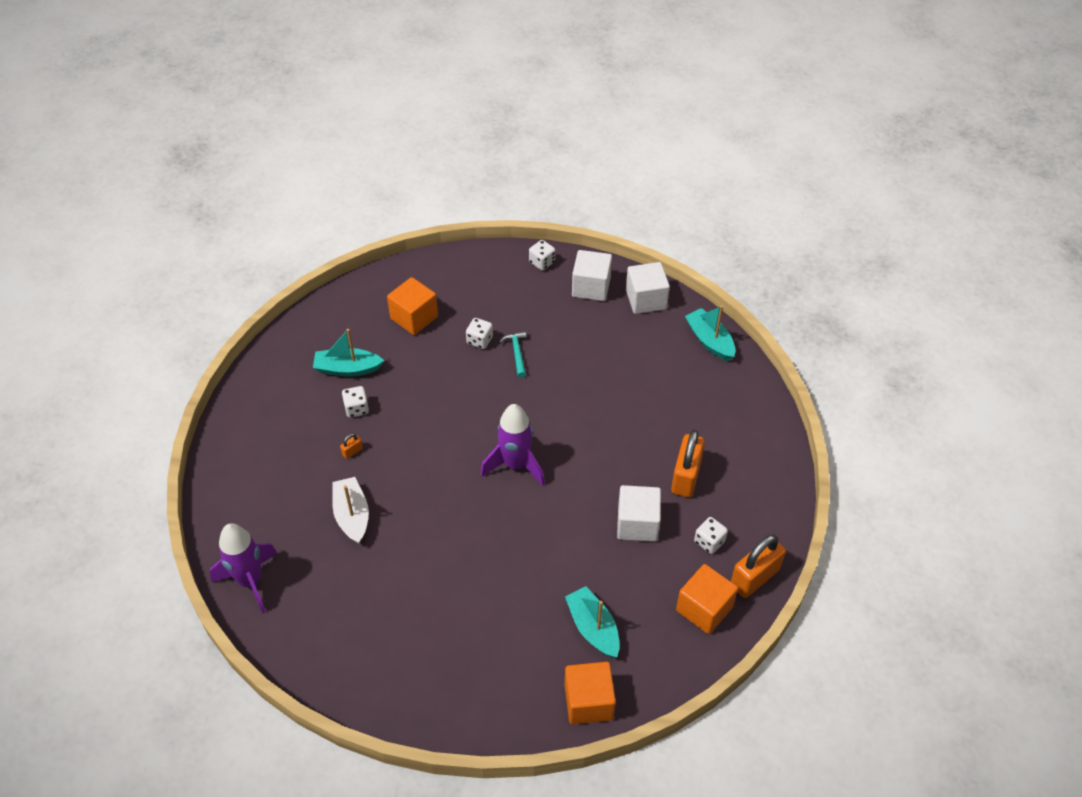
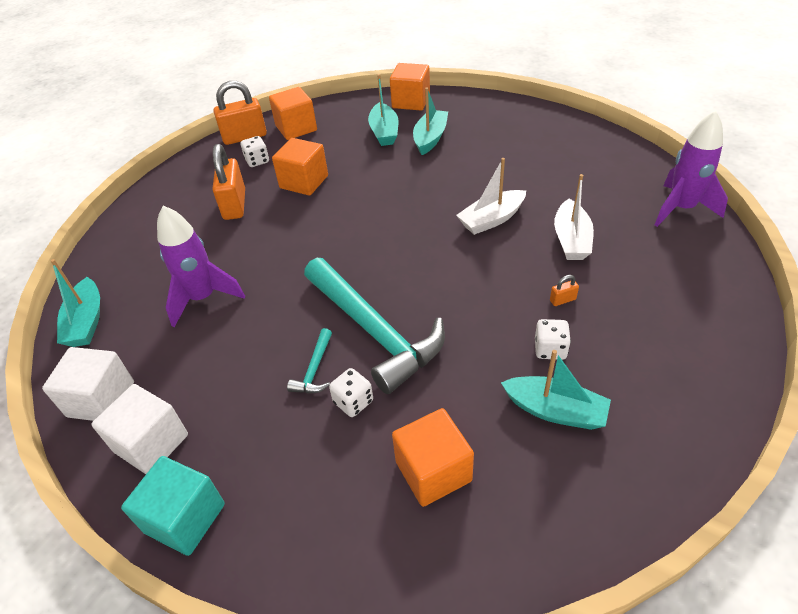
camera: 155 degrees left, 5 degrees down
(429, 521) = (491, 219): none -> white boat
(488, 389) = (374, 331): none -> turquoise hammer
(515, 465) = (384, 247): purple rocket -> purple rocket (203, 298)
(533, 630) = (430, 138): none -> turquoise boat
(542, 262) = (185, 518): white dice -> turquoise cube
(637, 524) = (304, 182): white cube -> orange cube
(686, 477) = (234, 205): orange padlock -> orange padlock turned 45 degrees counterclockwise

